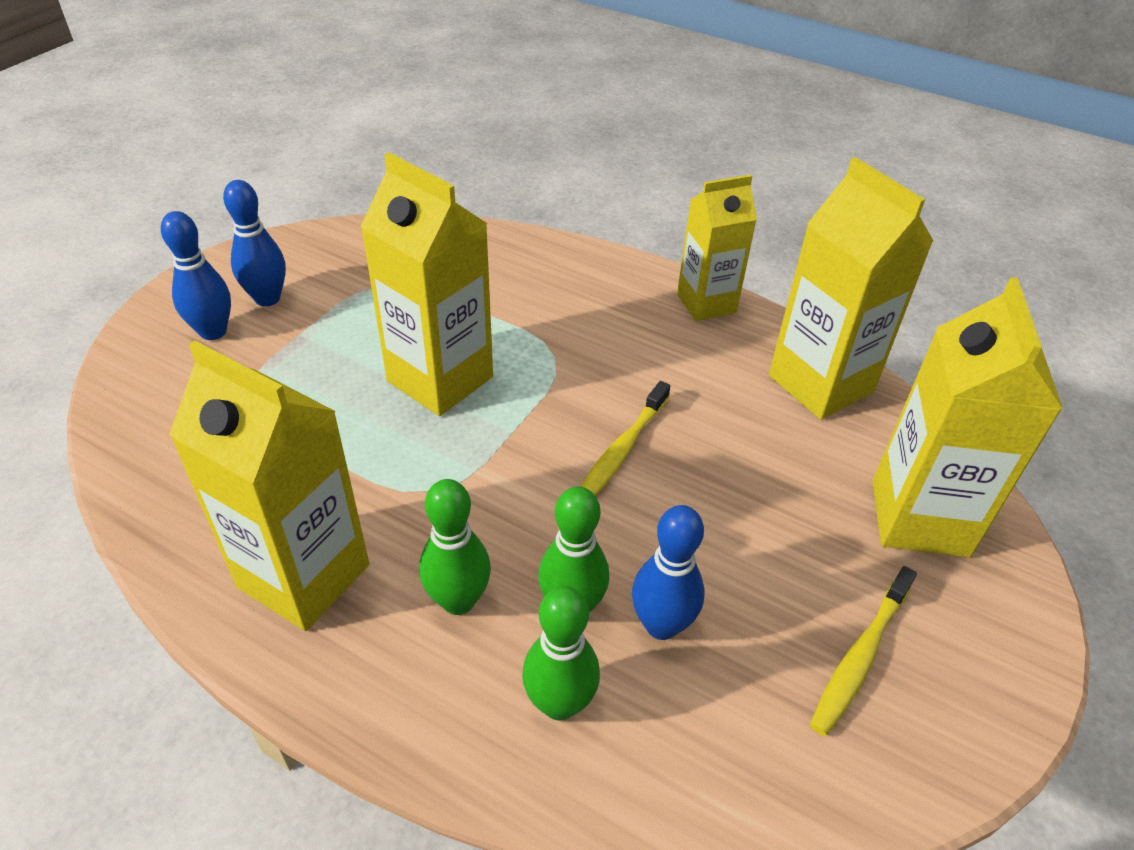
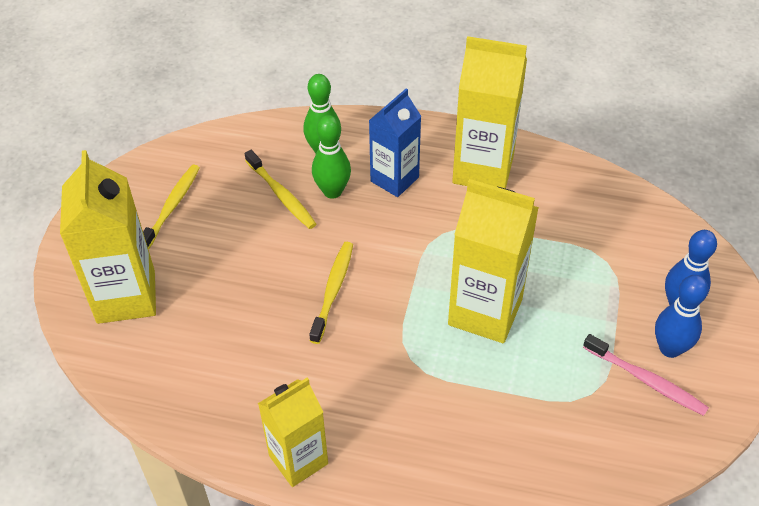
camera: 165 degrees right, 5 degrees up
(318, 281) = (646, 380): none -> pink toothbrush
(458, 600) = (394, 179): green bowling pin -> blue carton
(661, 625) = (281, 195): blue bowling pin -> yellow toothbrush
(820, 384) = (191, 393): yellow carton -> none

